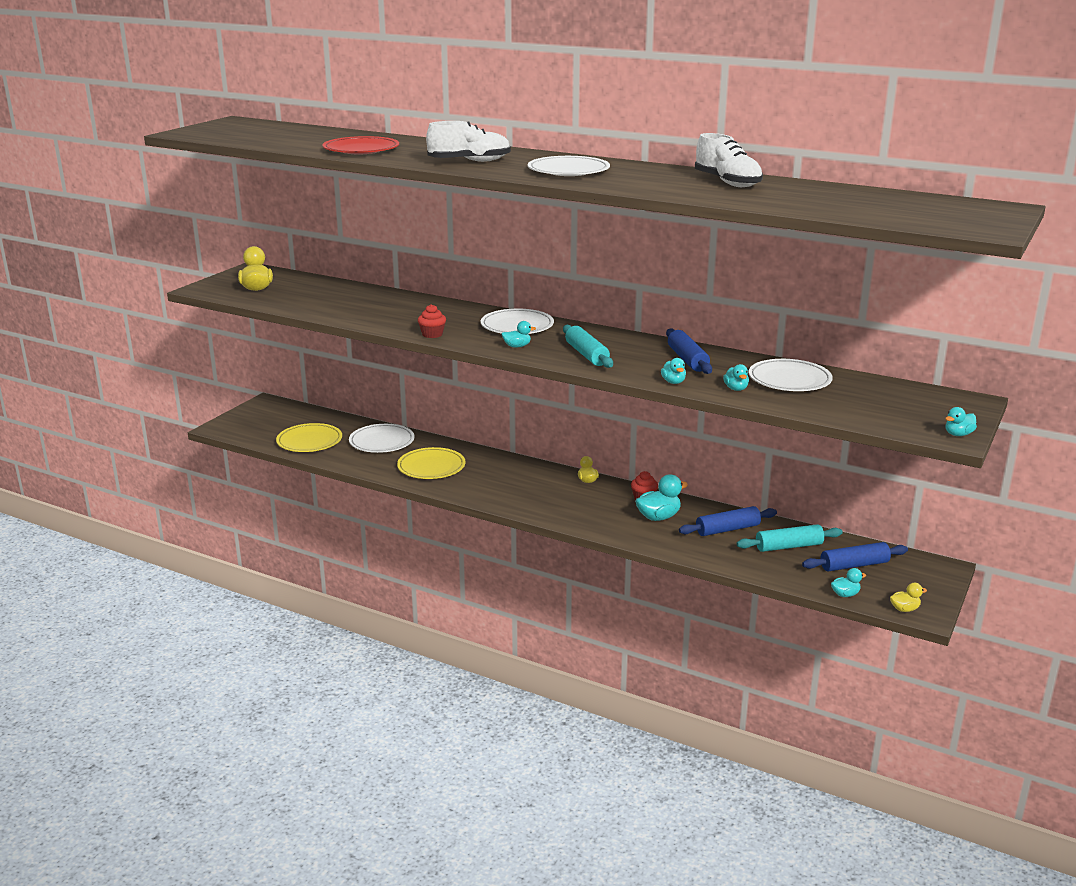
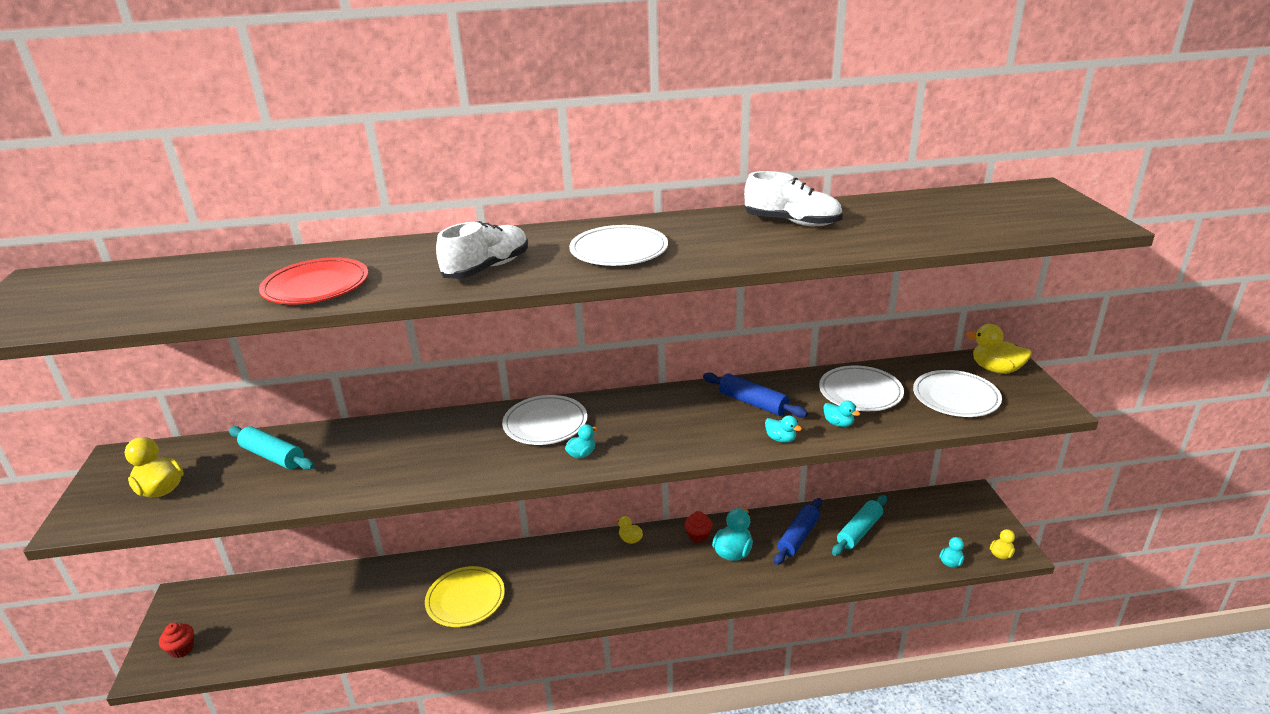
camera: 35 degrees left, 5 degrees up
(309, 441) = (290, 632): yellow plate -> none
(382, 442) = (377, 590): white plate -> white plate (955, 397)
(432, 334) = (471, 475): red cupcake -> red cupcake (182, 649)
(586, 355) = (661, 436): turquoise rolling pin -> turquoise rolling pin (272, 456)
(854, 565) = (921, 526): blue rolling pin -> none
(948, 404) = (996, 369): none -> yellow duck
(958, 434) = (1050, 402): turquoise duck -> none

